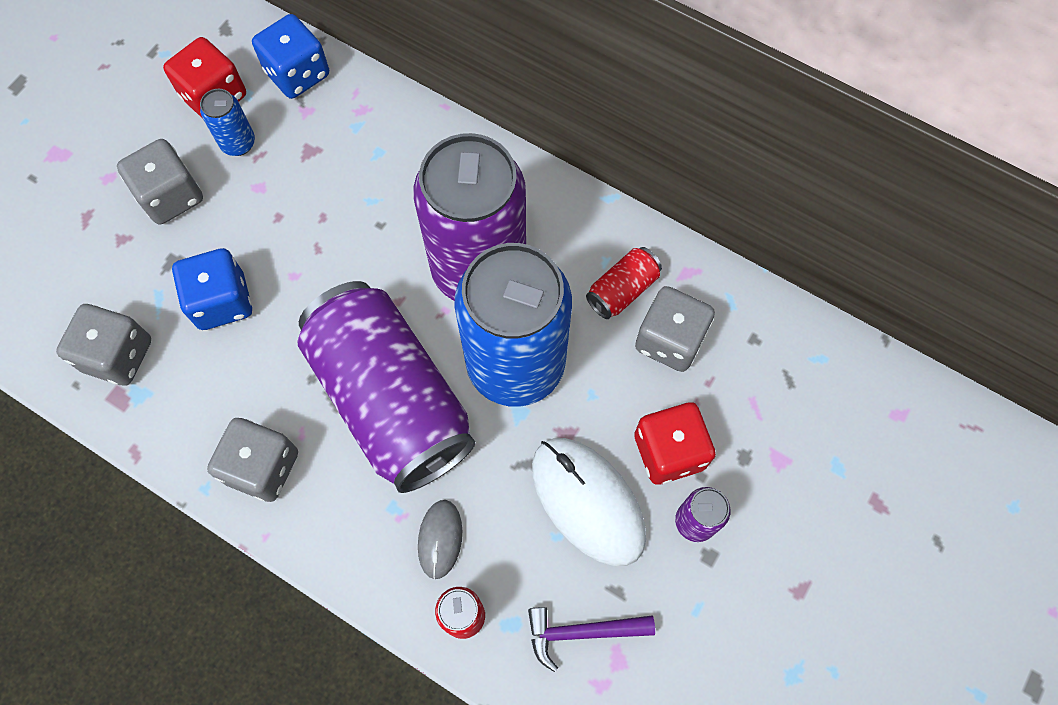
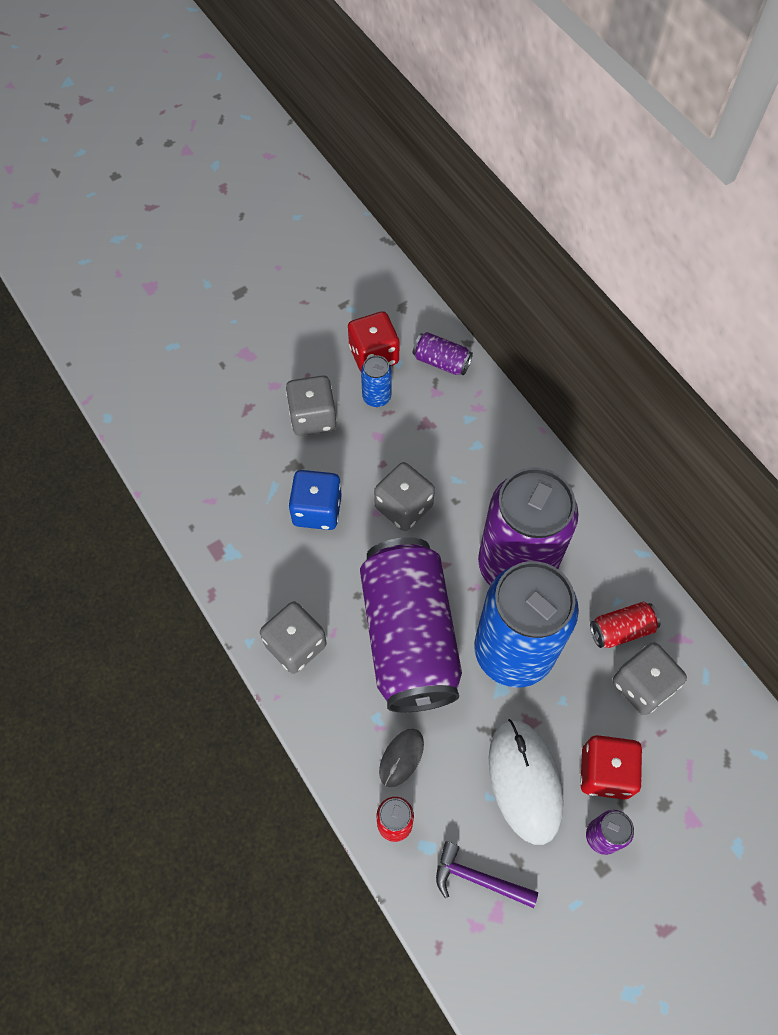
camera: 25 degrees right, 5 degrees down
(118, 355) = (229, 518): grey dice -> grey dice (404, 507)
(297, 74) = (441, 362): blue dice -> purple can

